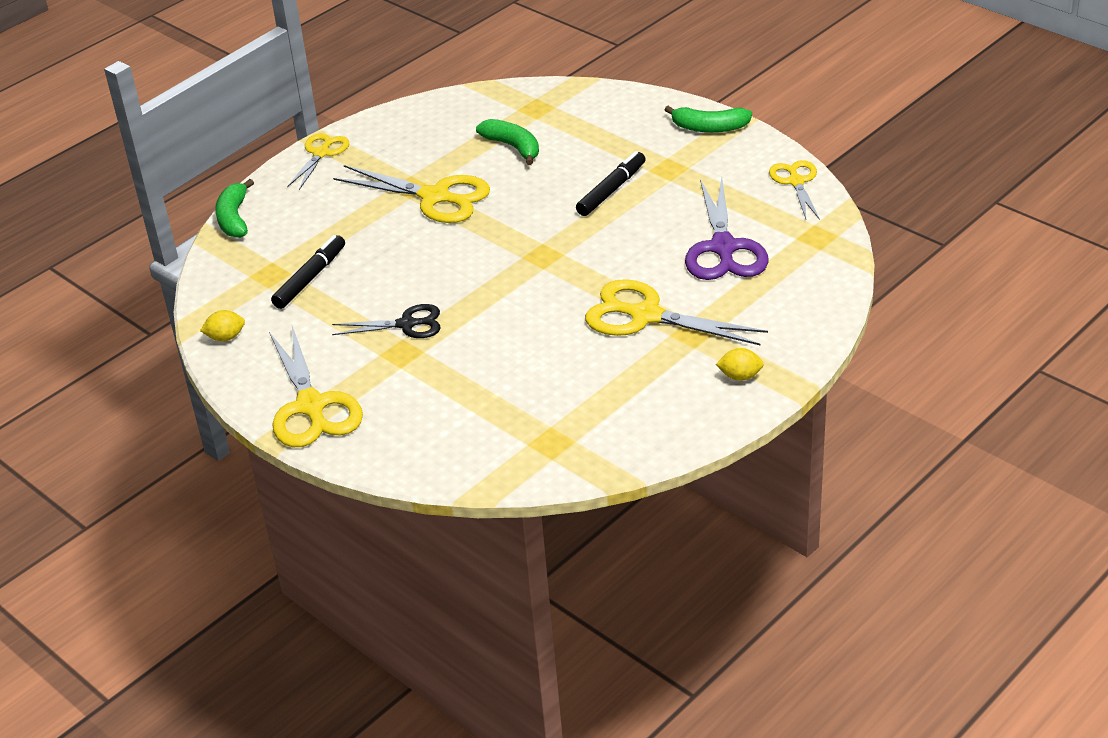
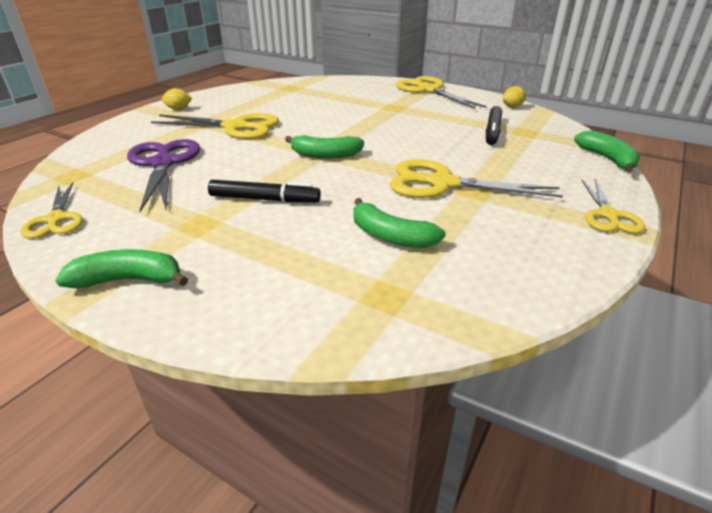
camera: 165 degrees right, 5 degrees down
(407, 324) = (401, 116): black scissors -> none
(538, 248) = (325, 155): none -> green banana
(611, 190) = (264, 199): black marker -> black marker turned 105 degrees counterclockwise

